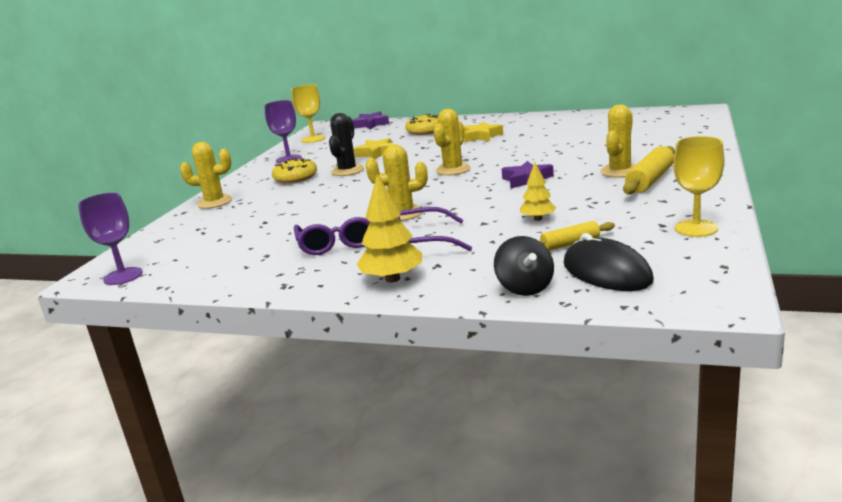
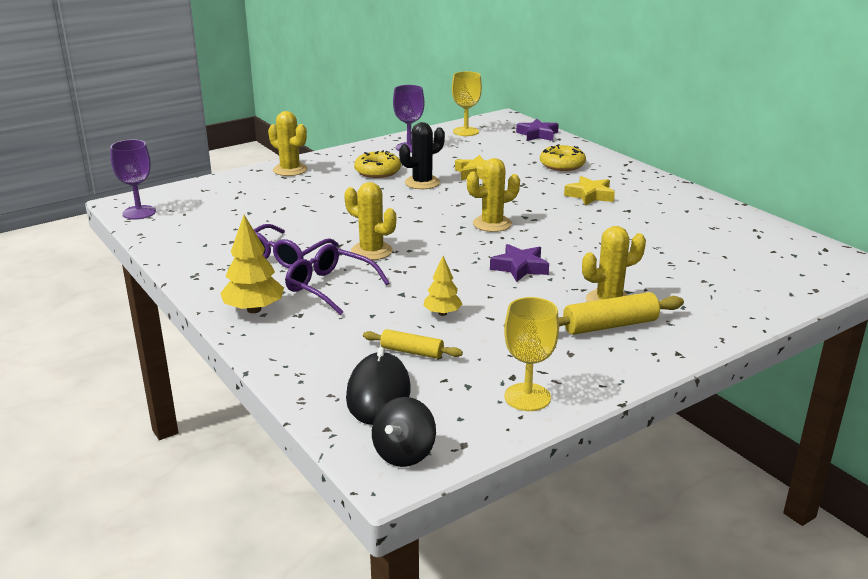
camera: 35 degrees right, 5 degrees up
(525, 287) = (306, 370): black spinning top -> black spinning top (404, 453)

